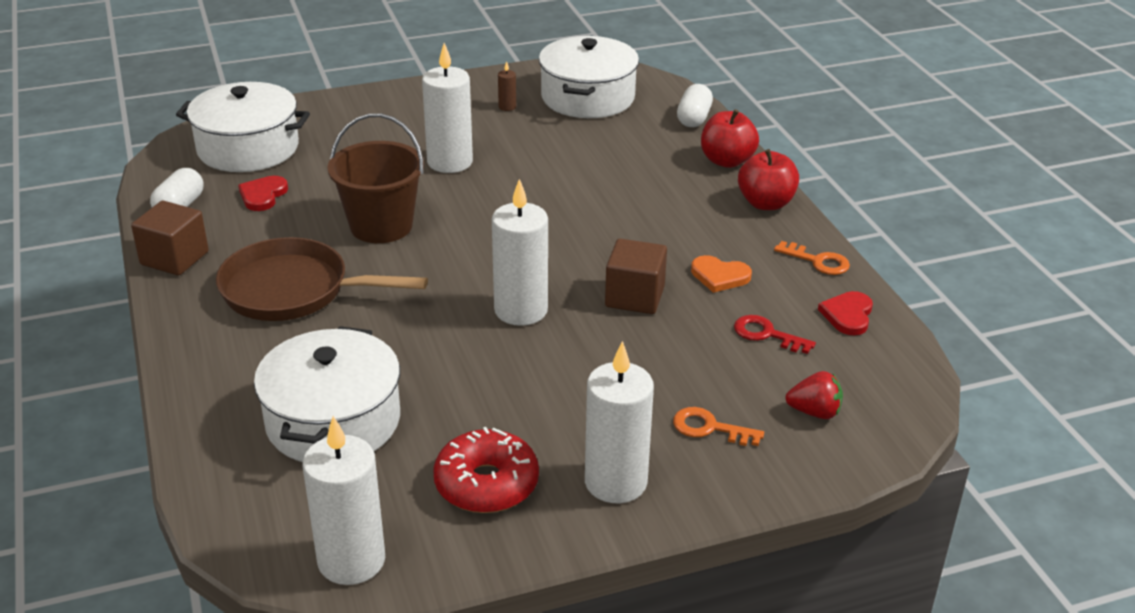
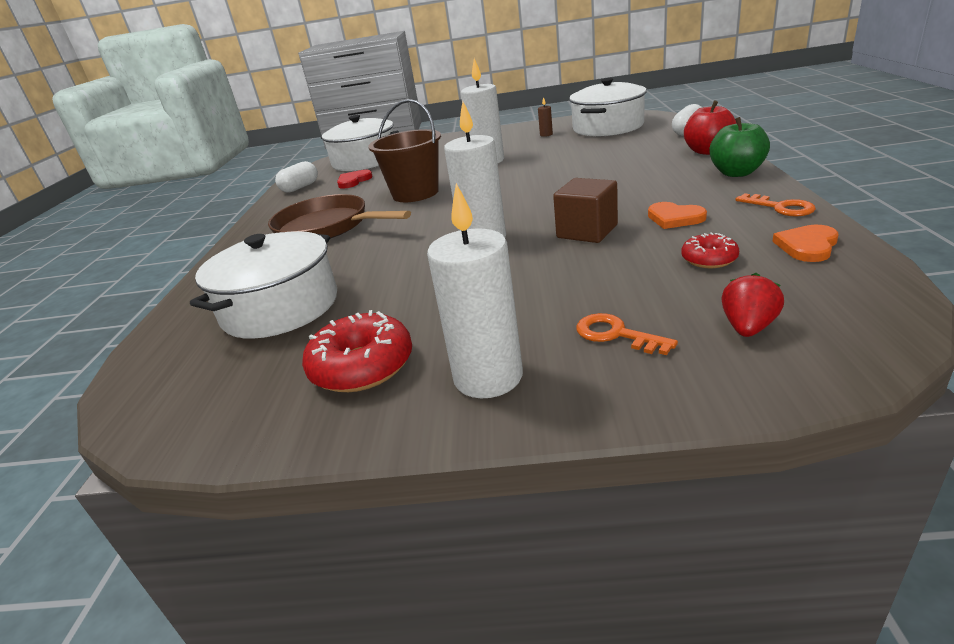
camera: 25 degrees right, 5 degrees down
(174, 258) = (272, 211): brown cube -> none
(351, 560) = (192, 422): white candle -> none
(766, 203) = (736, 173): red apple -> green apple
(766, 334) = (709, 259): red key -> red donut
(814, 412) = (748, 327): red strawberry -> red strawberry turned 90 degrees counterclockwise
(848, 315) = (807, 246): red heart -> orange heart

